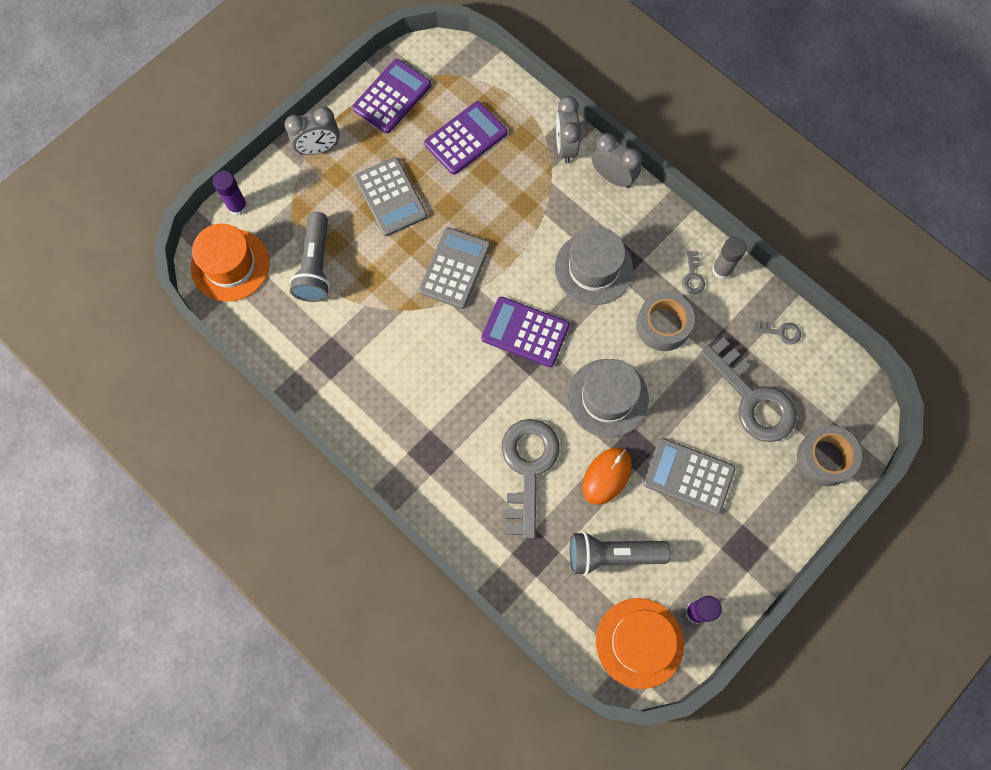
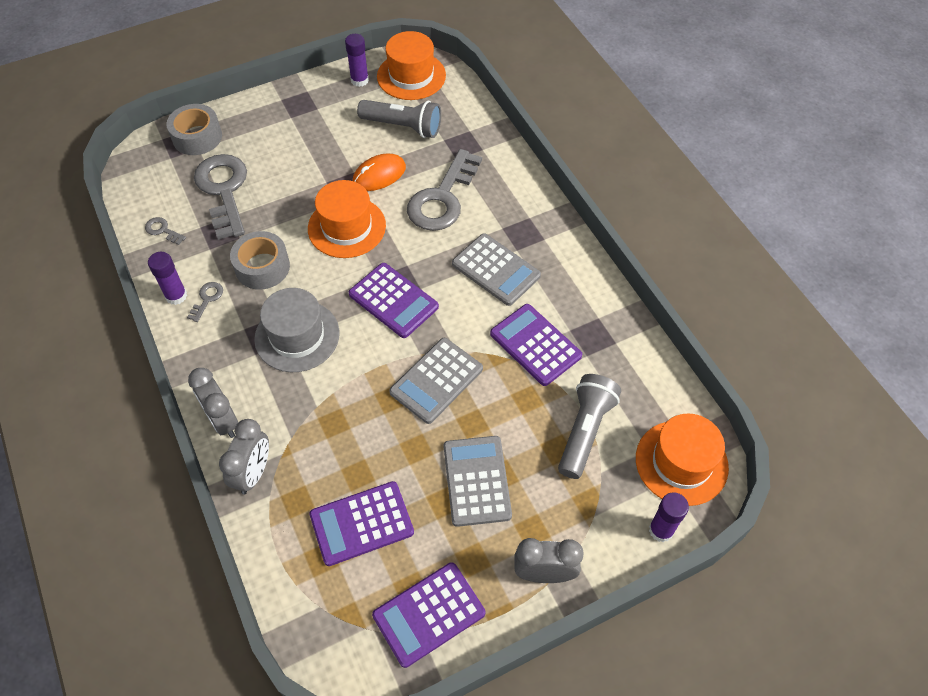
camera: 160 degrees left, 15 degrees down
(380, 331) = (535, 345): none -> purple calculator
(607, 398) = (346, 227): grey hat -> orange hat
(688, 476) = (312, 156): grey calculator -> grey calculator (496, 270)
(722, 270) = (176, 296): grey glue stick -> purple glue stick

